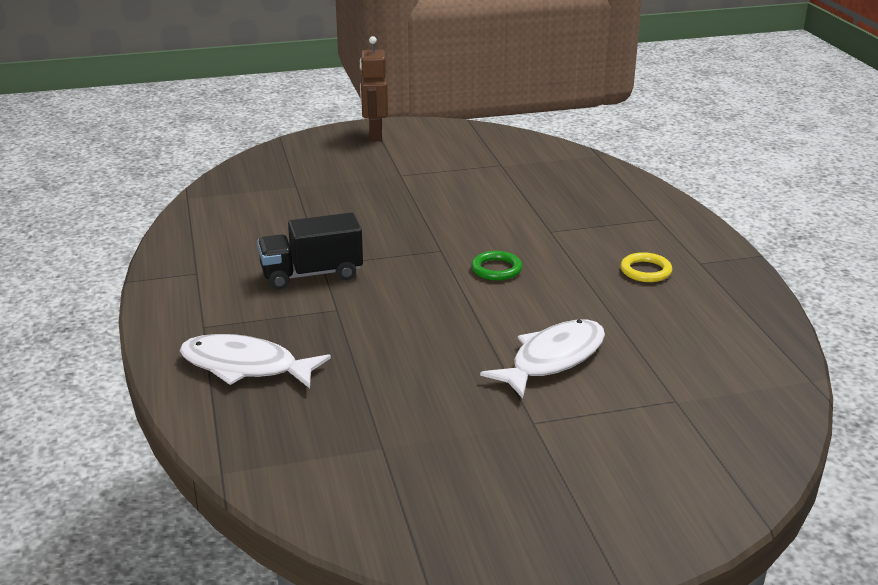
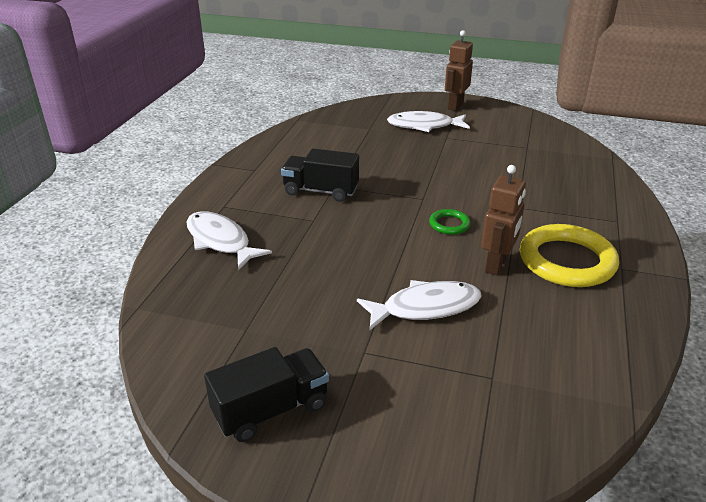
camera: 30 degrees right, 5 degrees up
(361, 167) = (424, 126): none -> white fish
(494, 510) = (271, 410): none -> black truck
(583, 295) = (497, 265): none -> brown robot
(645, 271) = (567, 261): yellow ring -> yellow ring, size x2.16

